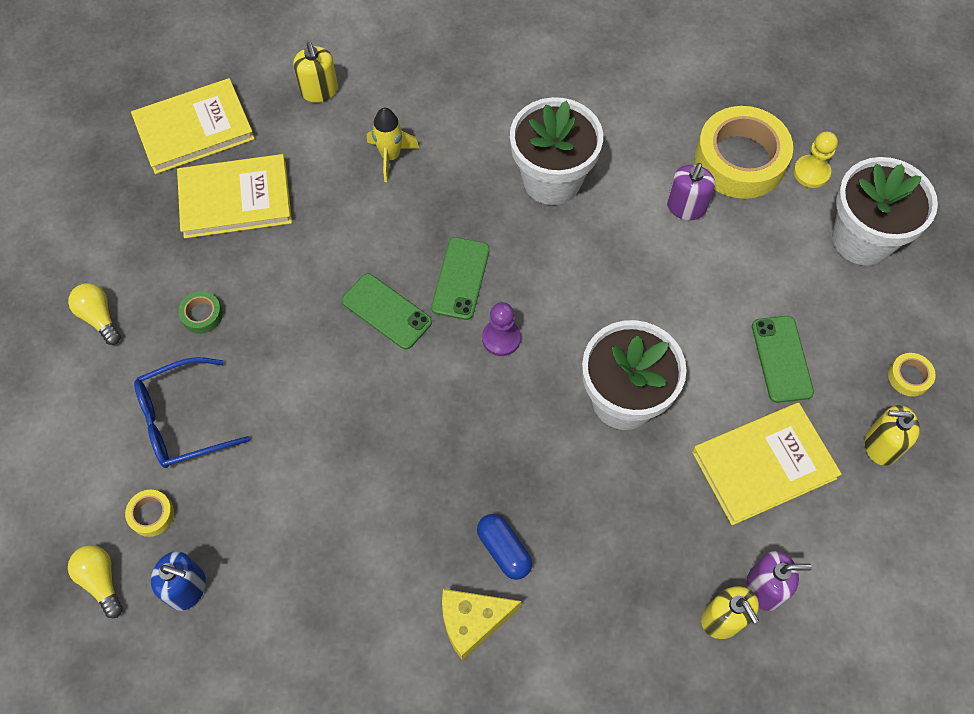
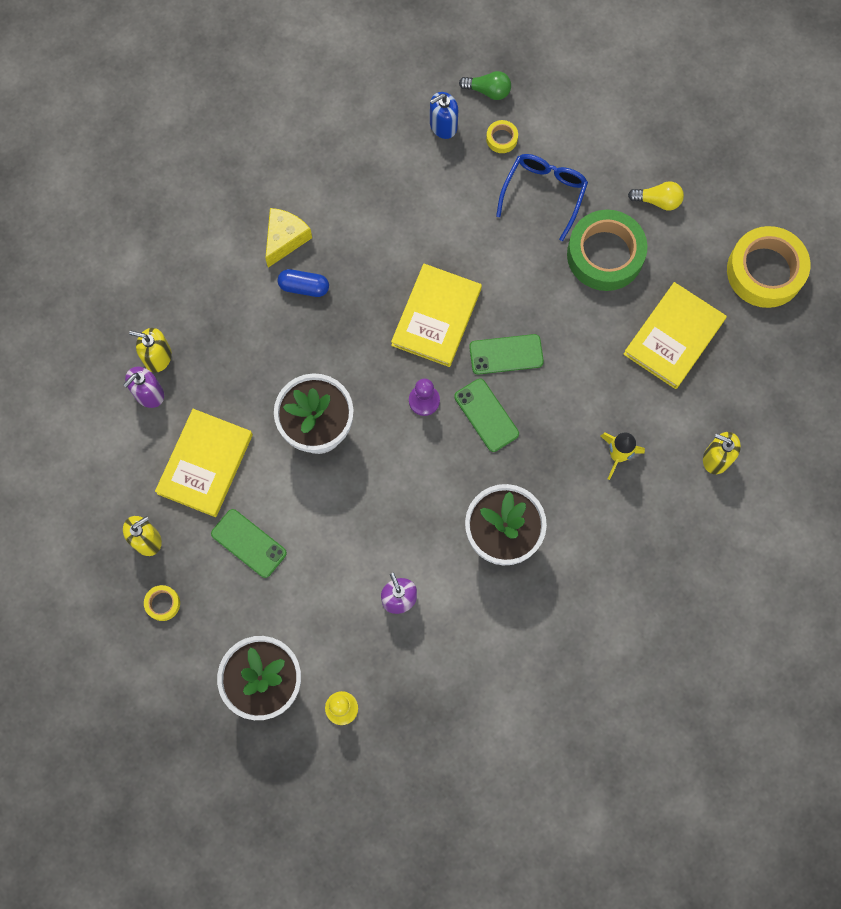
camera: 135 degrees right, 10 degrees up
(101, 581) = (488, 91): yellow light bulb -> green light bulb
(194, 129) = (756, 356): yellow book -> yellow book (436, 317)
(202, 315) = (605, 255): green tape -> green tape, size x2.38
(740, 160) = (396, 672): yellow tape -> yellow tape (765, 271)

